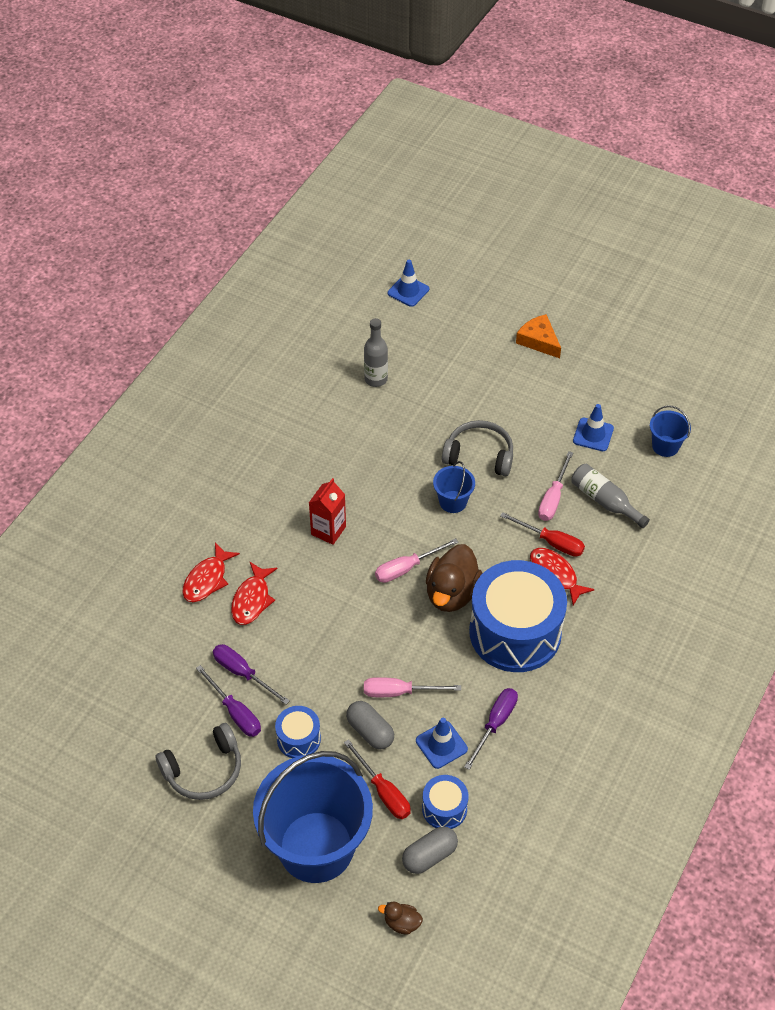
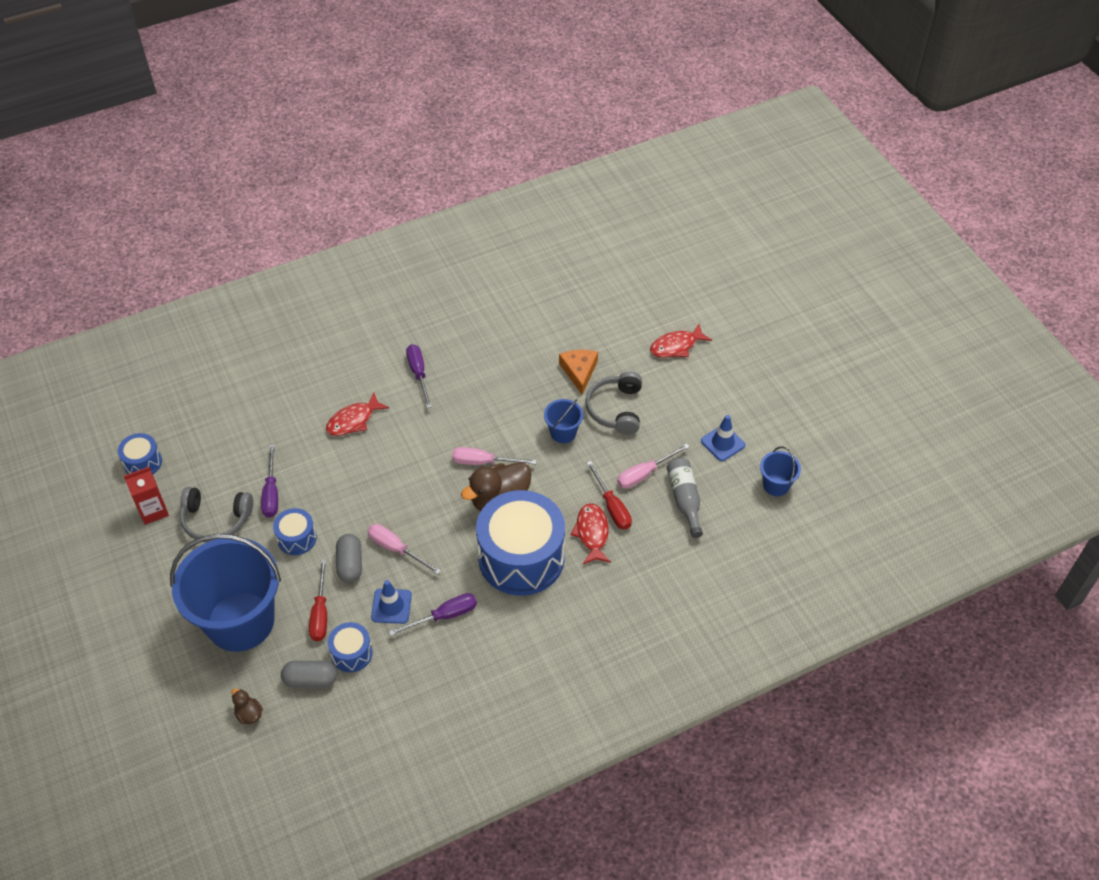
camera: 35 degrees right, 0 degrees up
(77, 761) = (143, 462): none -> blue drum
(207, 579) = (336, 388): red fish -> red fish (676, 346)
(243, 673) = (301, 469): purple screwdriver -> purple screwdriver (418, 374)
(328, 530) = (451, 402): red carton -> red carton (153, 511)
(376, 379) = (587, 309): grey bottle -> none
(408, 291) = (673, 255): blue traffic cone -> none
(479, 455) = (616, 409): grey headphones -> grey headphones turned 135 degrees counterclockwise
(539, 341) = (745, 346): orange cheese -> orange cheese (579, 371)

